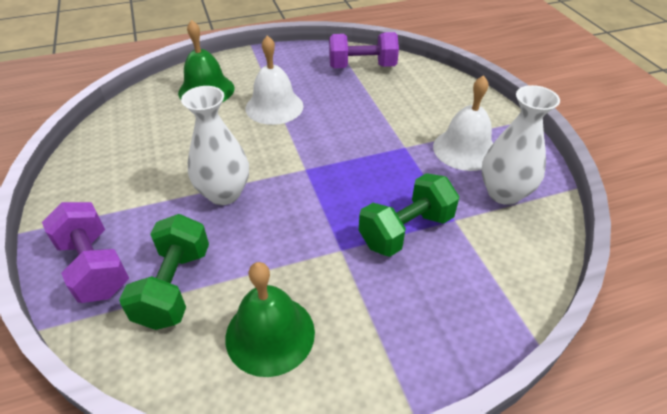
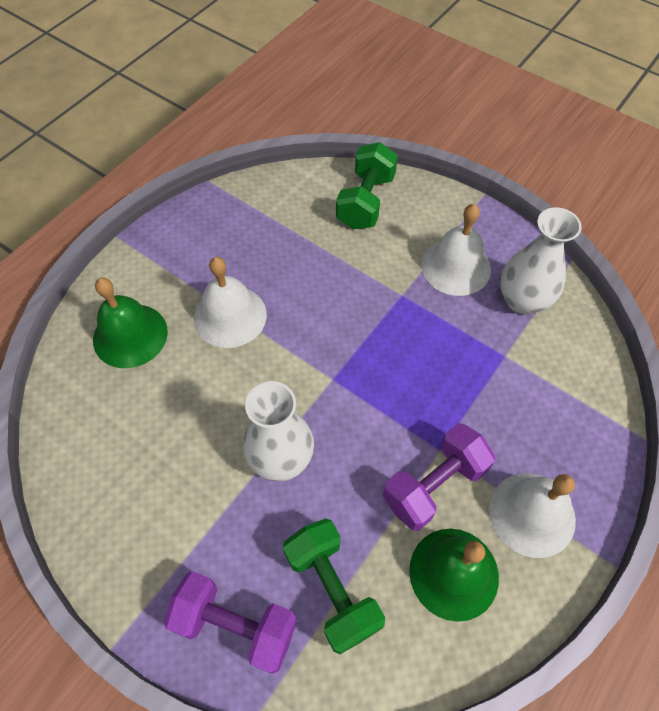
camera: 35 degrees left, 15 degrees up
(362, 67) = (275, 206): purple dumbbell -> purple dumbbell (434, 485)
(375, 335) = (532, 514): none -> white bell
(406, 230) = (476, 393): green dumbbell -> green dumbbell (365, 201)

